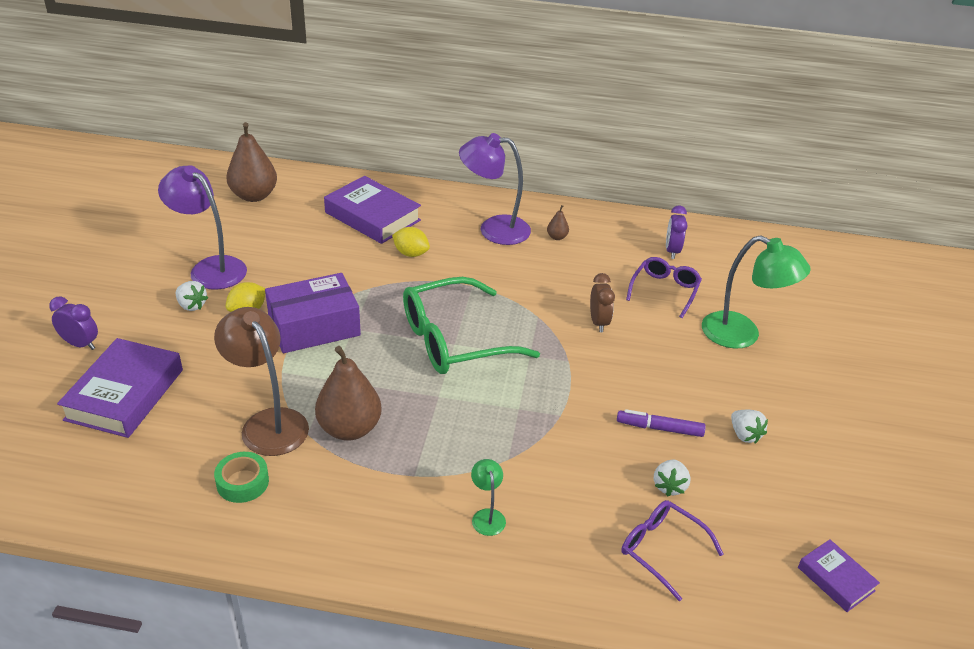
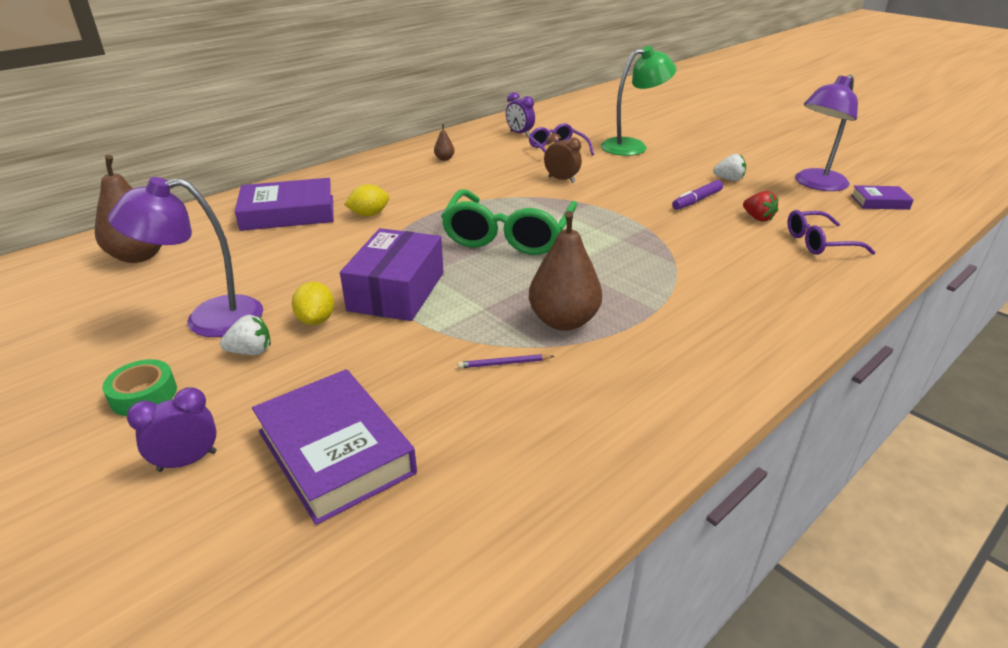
camera: 50 degrees left, 5 degrees down
(242, 482) = (577, 409): green tape -> green tape (144, 395)
(268, 423) = (504, 363): brown lamp -> purple pencil
(487, 516) = (734, 294): green lamp -> none
(494, 229) = (396, 175): purple lamp -> purple lamp (815, 184)
(669, 486) = (758, 218): white strawberry -> red strawberry

